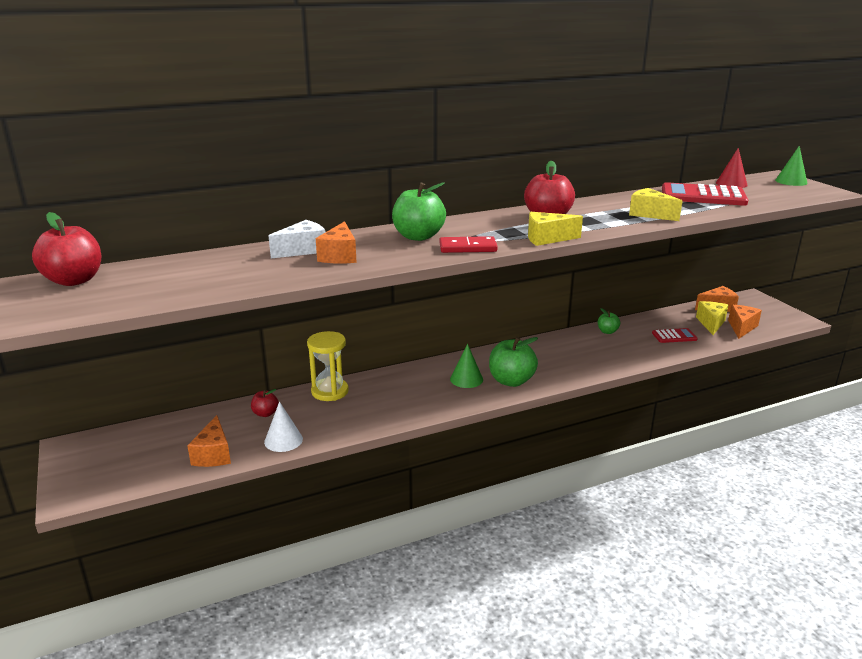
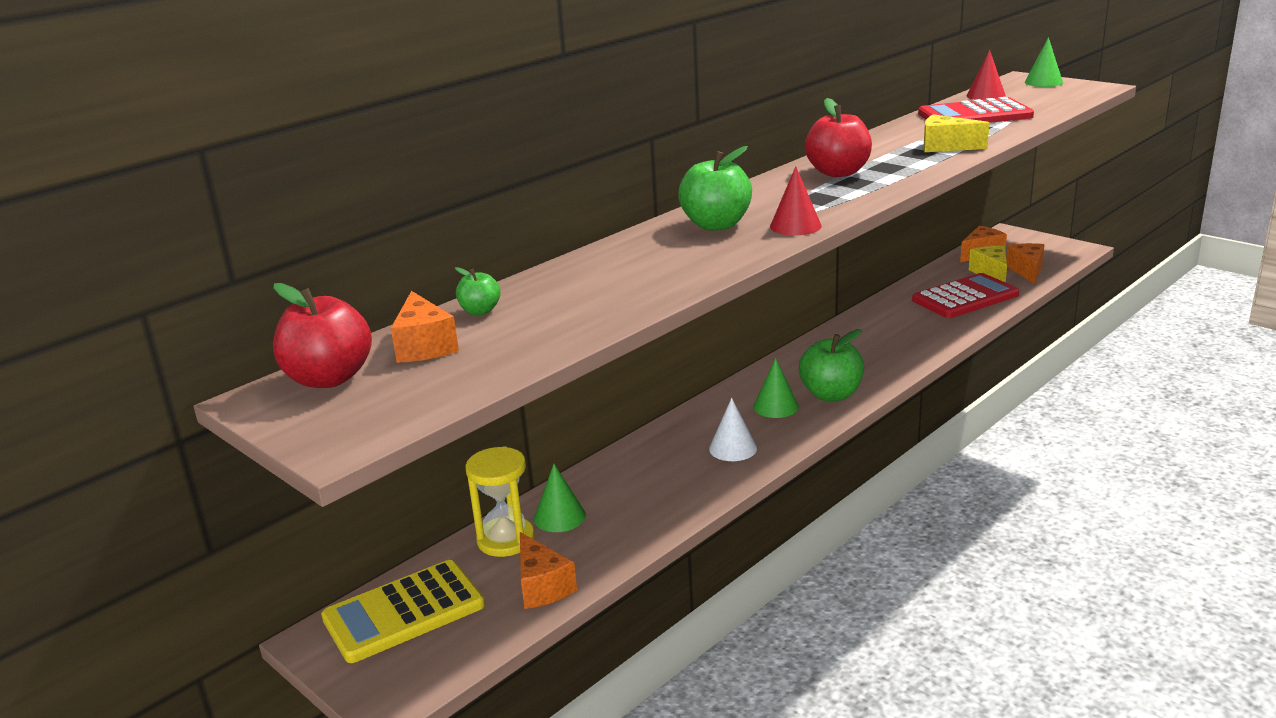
camera: 20 degrees left, 0 degrees up
(126, 445) = (404, 612): none -> yellow calculator
(265, 413) = (559, 517): red apple -> green cone
(283, 440) = (618, 542): white cone -> white cone (733, 448)
(303, 250) = (593, 271): white cheese -> none
(330, 391) = (618, 466): yellow hourglass -> yellow hourglass (506, 540)
(339, 256) = (652, 268): orange cheese -> orange cheese (424, 346)
(468, 248) = (795, 226): red domino -> red cone
(547, 238) = (871, 197): yellow cheese -> none
(607, 331) = (887, 309): green apple -> green apple (480, 311)
(674, 336) = (965, 297): red calculator -> red calculator, size x1.90

